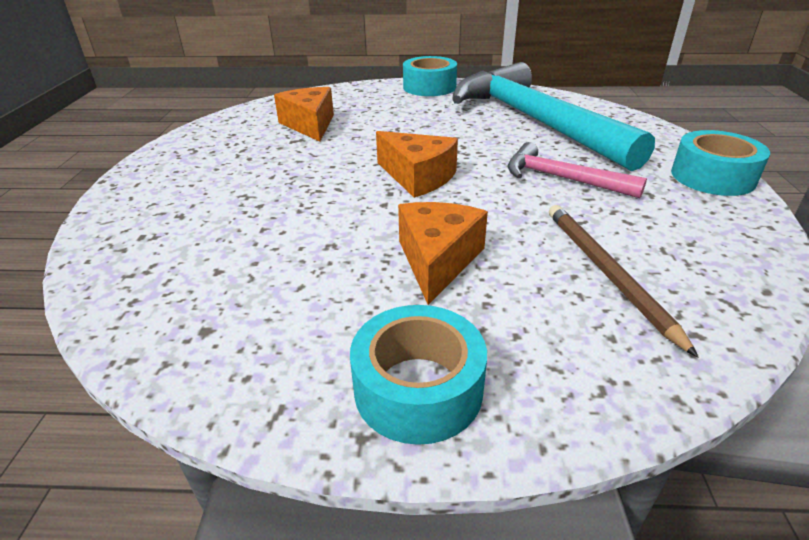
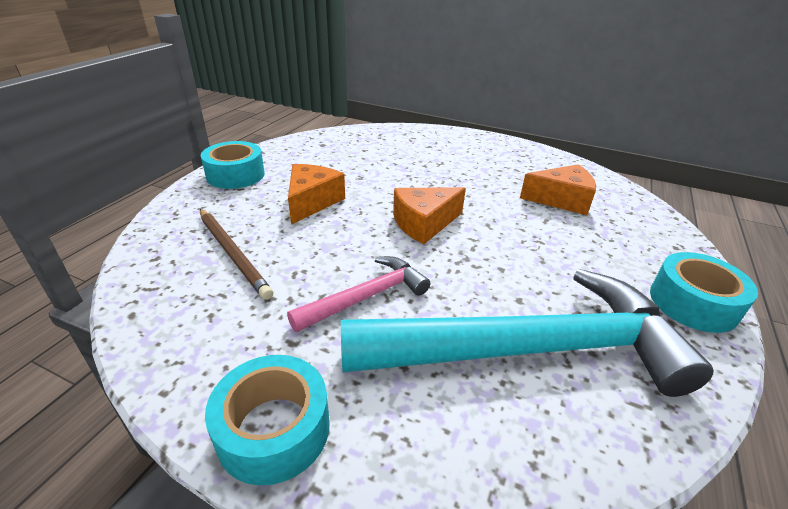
camera: 110 degrees right, 0 degrees up
(437, 260) = (312, 202): orange cheese -> orange cheese turned 105 degrees counterclockwise
(607, 273) = (233, 253): brown pencil -> brown pencil turned 45 degrees clockwise

